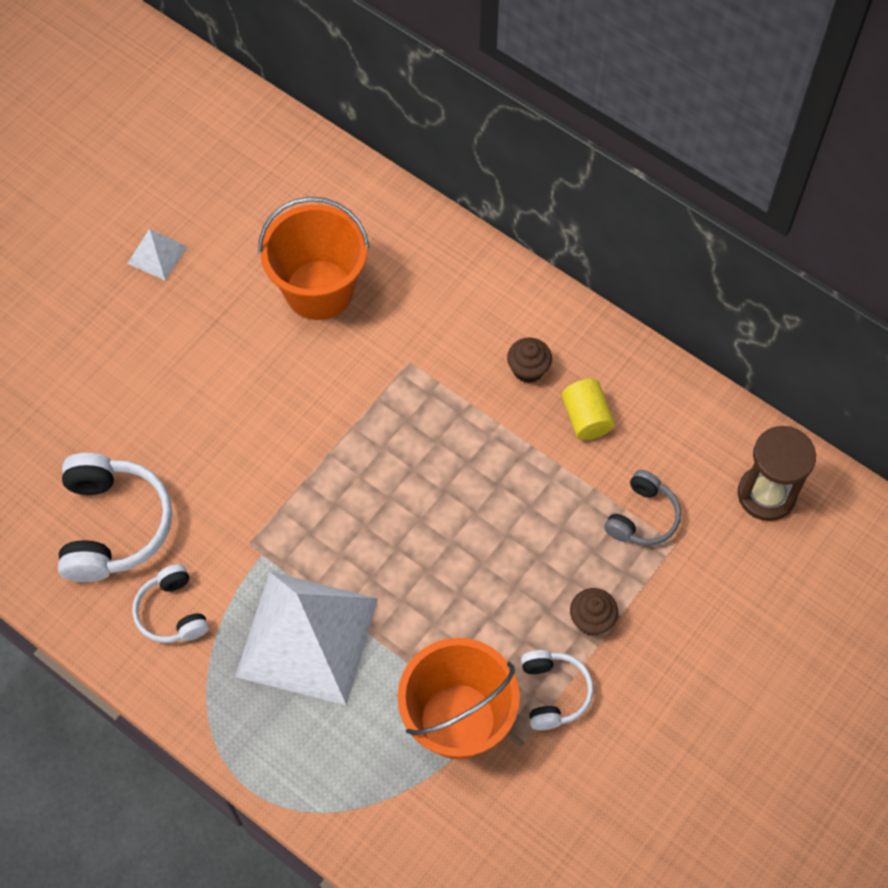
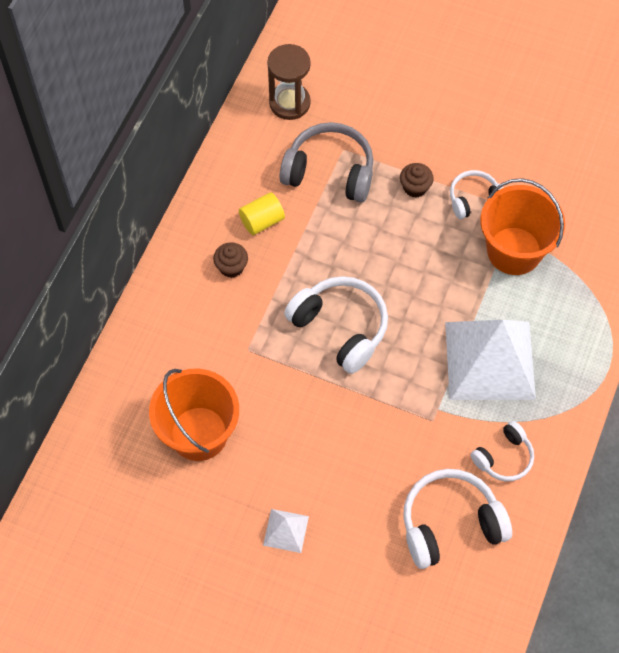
camera: 105 degrees left, 0 degrees up
(157, 255) = (196, 574): white pyramid -> white pyramid (286, 530)
(407, 471) = (340, 328): none -> white headphones
(642, 517) = (329, 172): grey headphones -> grey headphones, size x1.70

